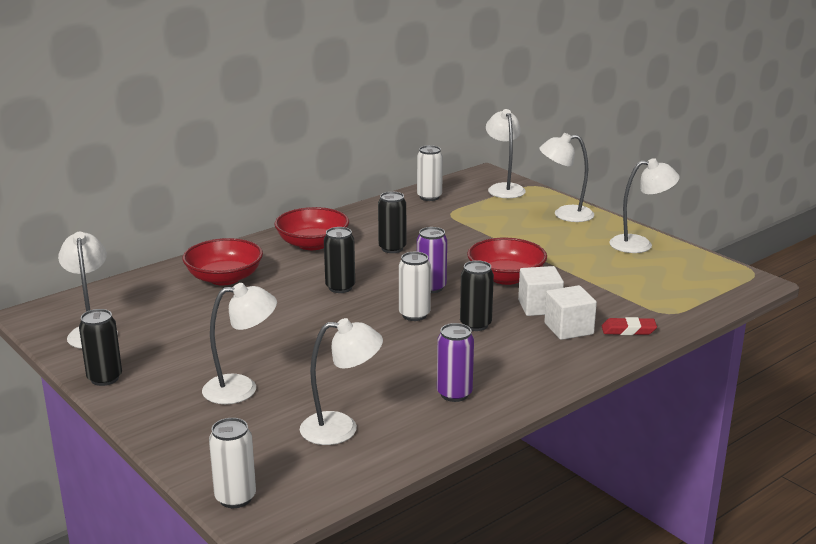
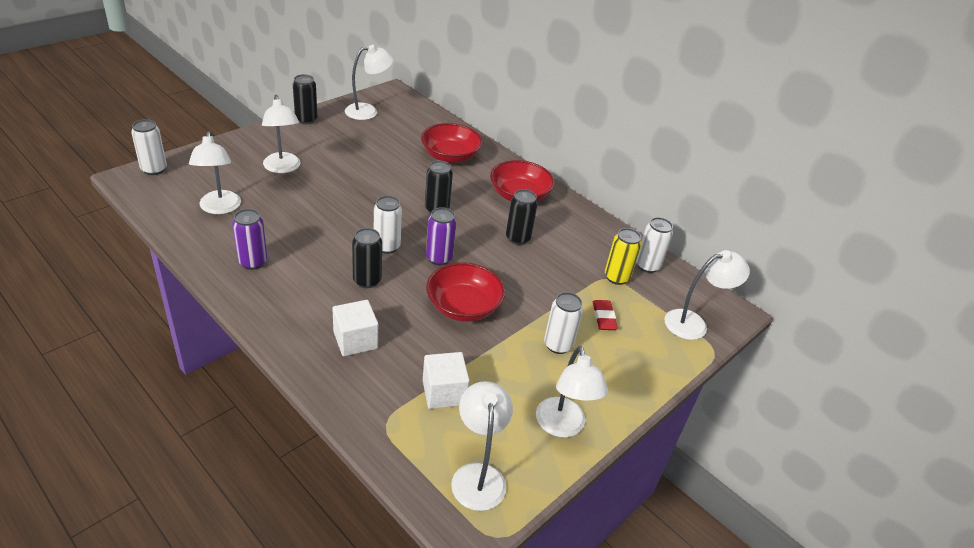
camera: 80 degrees right, 15 degrees up
(448, 210) = (616, 277): none -> yellow can
(539, 307) = (401, 324): white cube -> white cube (444, 392)
(546, 240) = (558, 345): none -> white can
(565, 214) = (633, 368): white lamp -> white lamp (478, 475)
(628, 330) = (349, 384): red eraser -> red eraser (603, 317)

